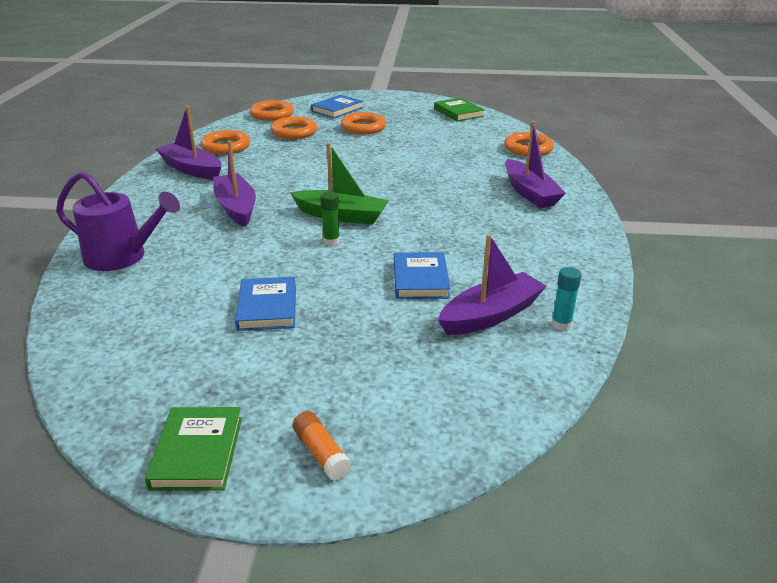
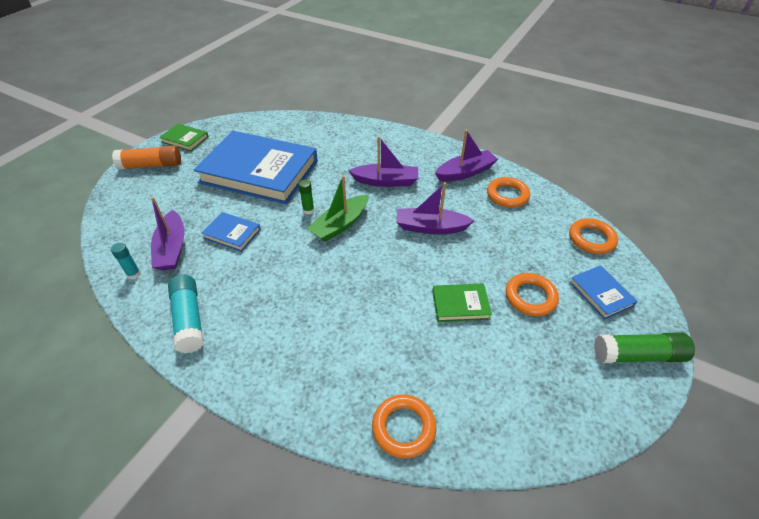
camera: 115 degrees right, 15 degrees up
(122, 257) = (350, 135): purple watering can -> none
(267, 307) = (259, 171): blue book -> blue book, size x2.41
(294, 132) = (532, 242): orange ring -> none
(321, 453) = (151, 165): orange glue stick -> orange glue stick, size x1.84
(386, 99) = (638, 355): none -> green glue stick
(458, 112) = (564, 417): green book -> green book (460, 304)
(530, 193) = (298, 360): purple boat -> purple boat (430, 227)
(563, 257) = (189, 319): none -> turquoise glue stick

